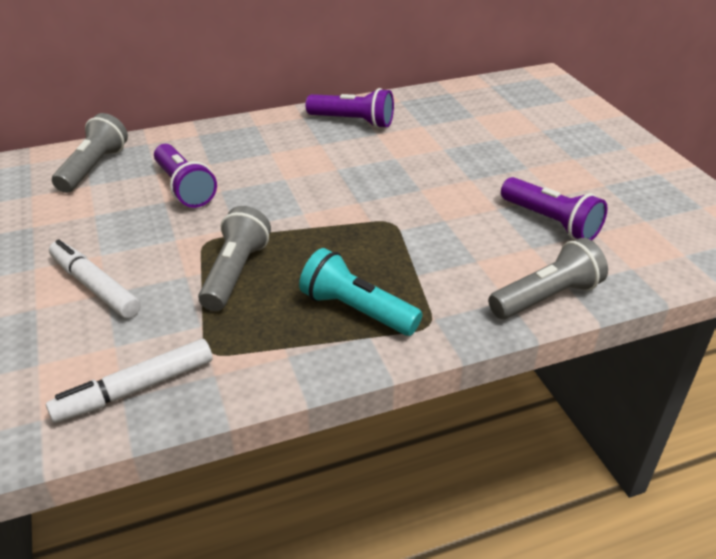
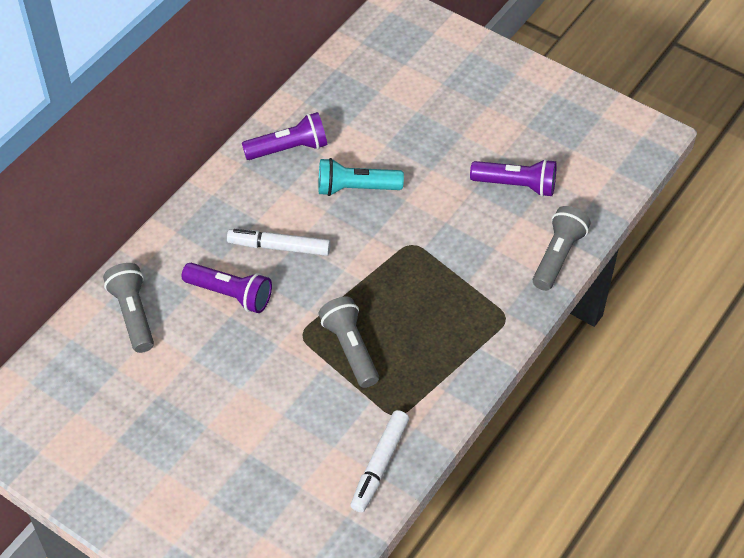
camera: 35 degrees left, 15 degrees up
(95, 286) = (269, 414): white marker -> white marker (279, 247)
(356, 310) = (454, 332): turquoise flashlight -> turquoise flashlight (356, 188)

